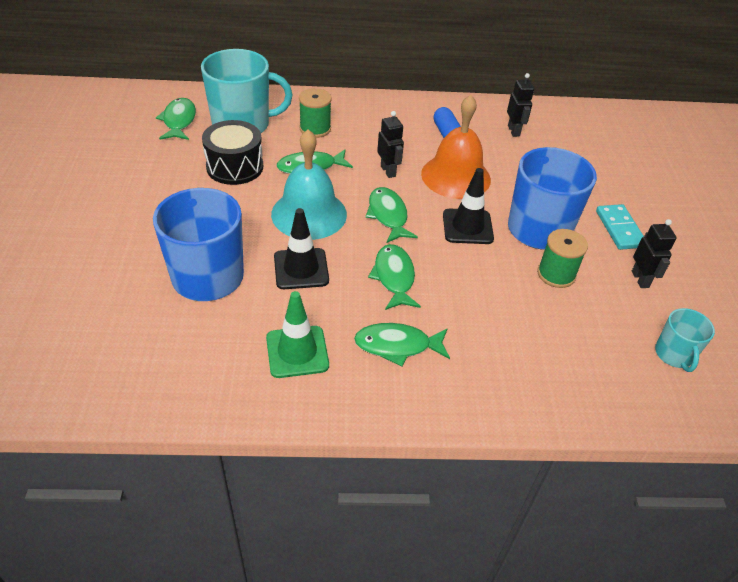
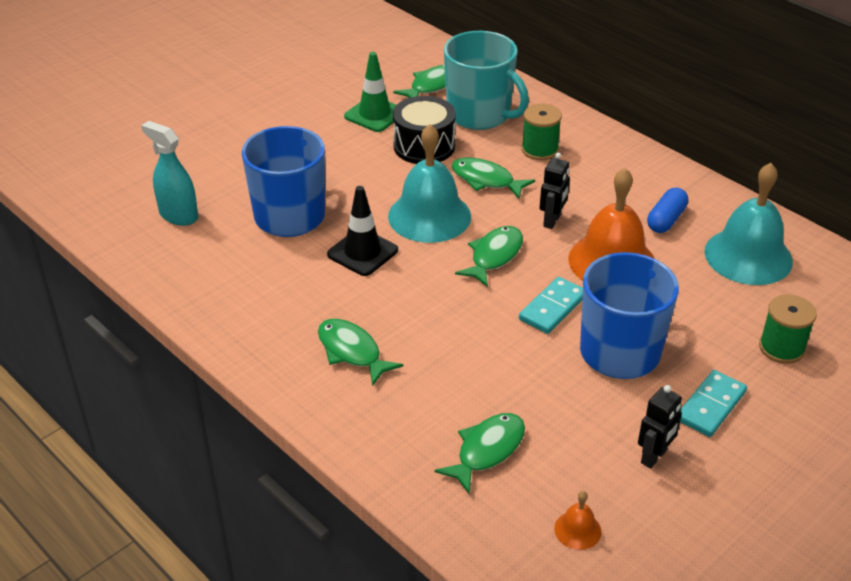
camera: 50 degrees right, 5 degrees down
(107, 337) = (178, 215): none -> turquoise spray bottle
(297, 352) = (277, 305): green traffic cone -> green traffic cone (374, 114)
(394, 277) = (425, 304): green fish -> green fish (487, 450)
(467, 227) = (552, 308): black traffic cone -> turquoise domino
(514, 131) = (748, 256): black robot -> turquoise bell
(556, 274) = (573, 396): green spool -> green spool (781, 348)
(674, 355) = (577, 530): turquoise mug -> orange bell

